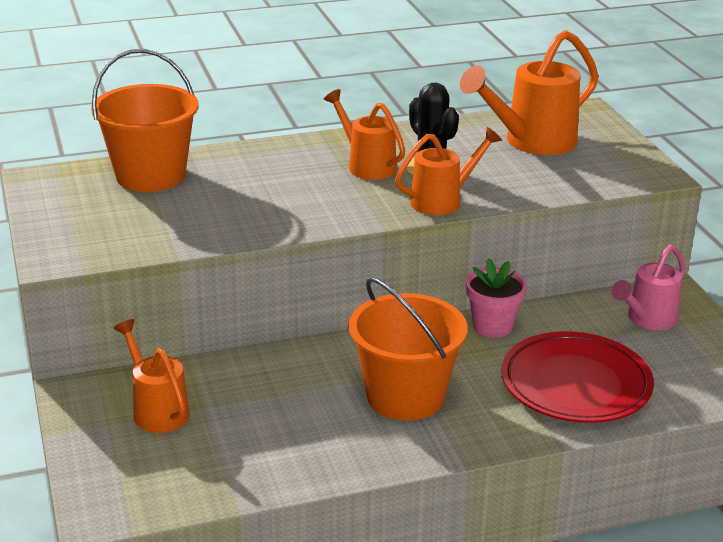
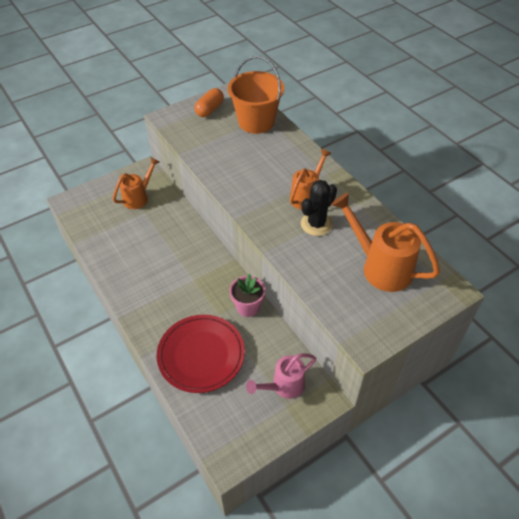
camera: 75 degrees right, 20 degrees up
(73, 212) = (209, 109): none -> orange capsule
(405, 396) = (170, 281): orange bucket -> none
(442, 201) = (277, 237): orange watering can -> none
(647, 319) = (284, 386): pink watering can -> pink watering can turned 60 degrees counterclockwise

